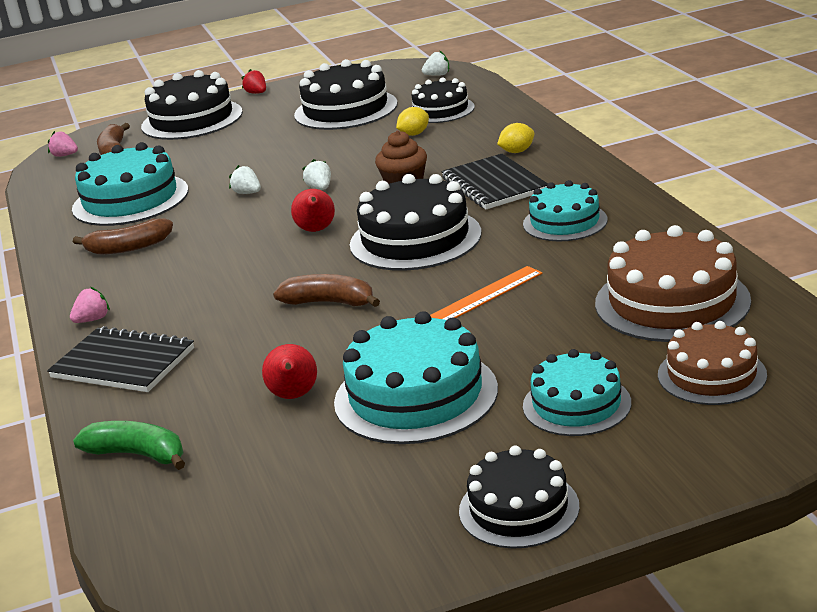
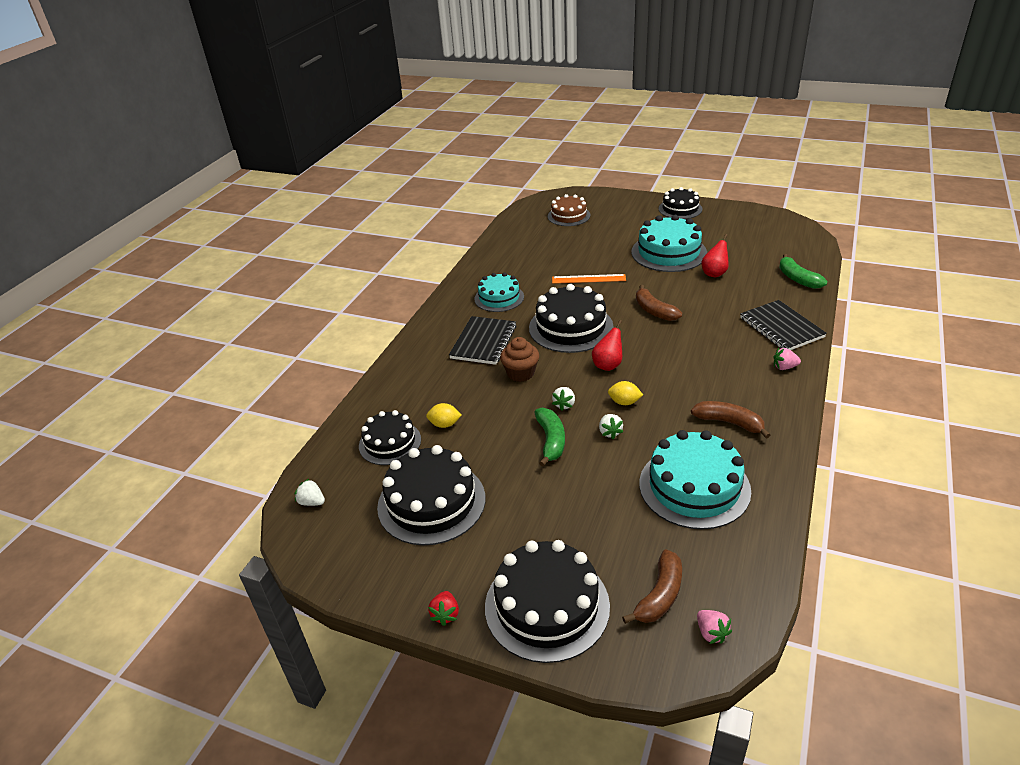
camera: 140 degrees left, 10 degrees up
(297, 167) = (551, 441): none -> green banana
(517, 151) = (431, 362): yellow lemon -> yellow lemon (624, 402)
(576, 404) = (621, 226): turquoise cake -> none
(672, 302) = (533, 242): brown cake -> none

